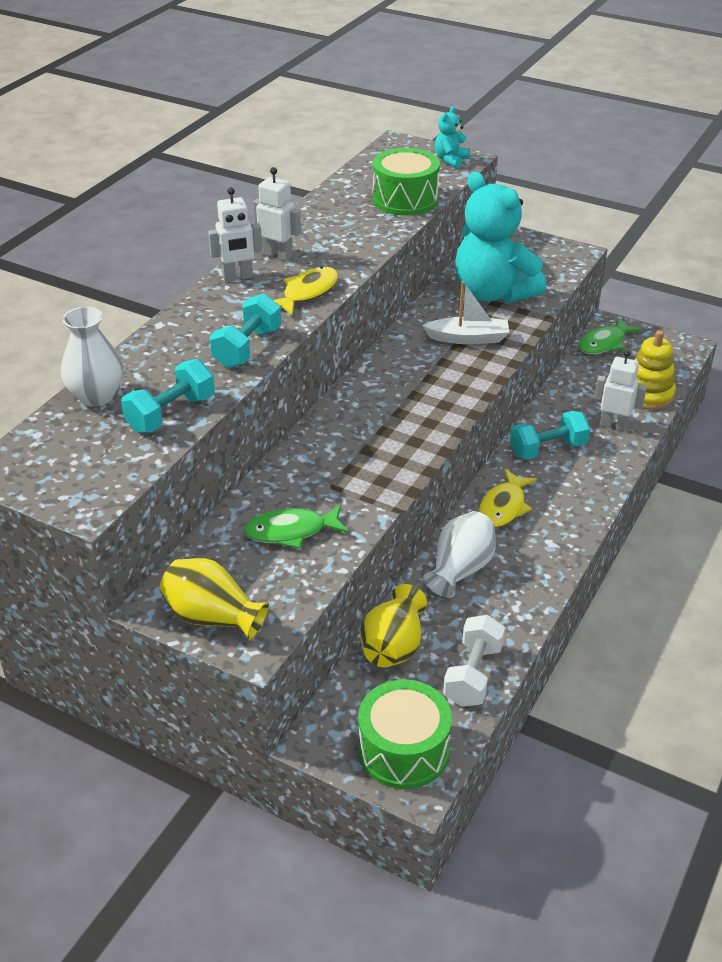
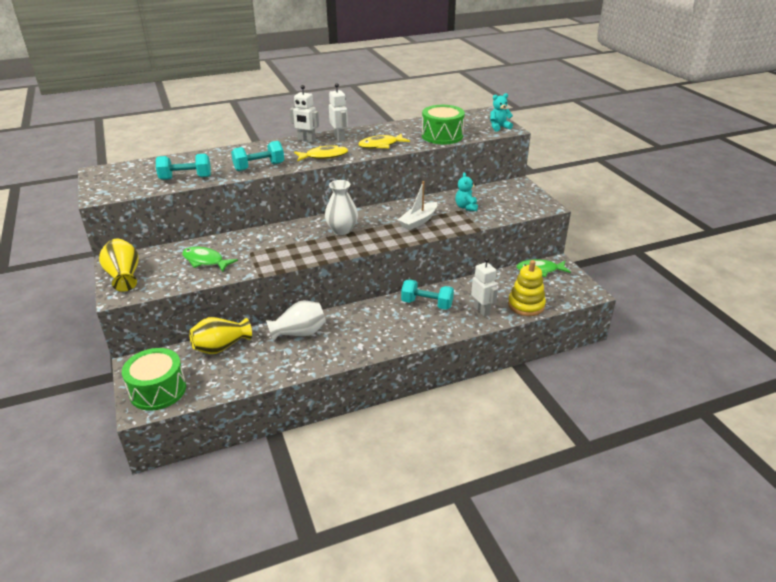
camera: 40 degrees right, 5 degrees down
(96, 396) = (173, 161): white vase -> white vase (342, 230)
(468, 338) = (418, 221): white boat -> white boat turned 90 degrees clockwise
(473, 675) = (233, 379): white dumbbell -> none
(493, 293) = (466, 207): turquoise teddy bear -> turquoise teddy bear, size x0.43
(503, 507) = (362, 318): yellow fish -> yellow fish (380, 145)

